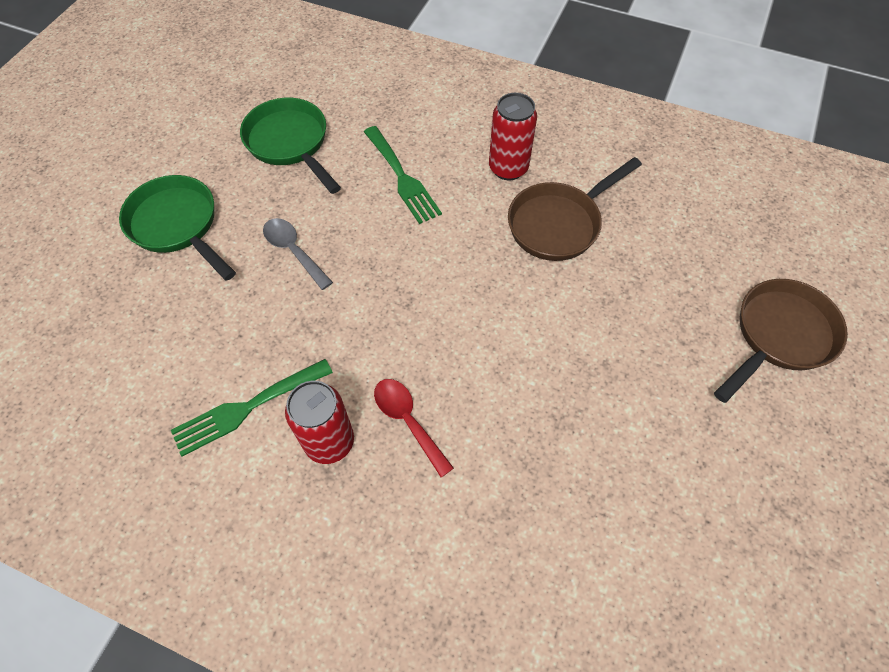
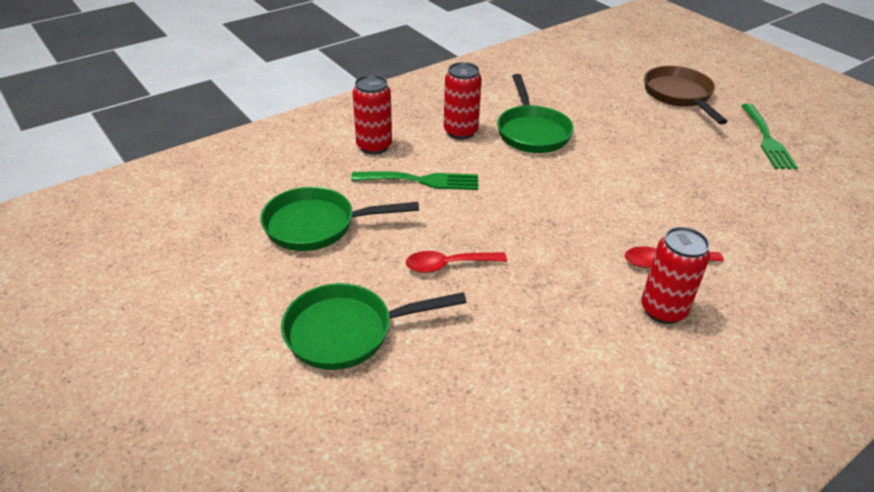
camera: 60 degrees left, 20 degrees down
(247, 408) = (603, 349): green fork -> green fork (767, 139)
(294, 251) = (448, 265): grey spoon -> red spoon
(430, 120) = (374, 146): none -> red can
(559, 224) = (532, 132): brown pan -> green pan

